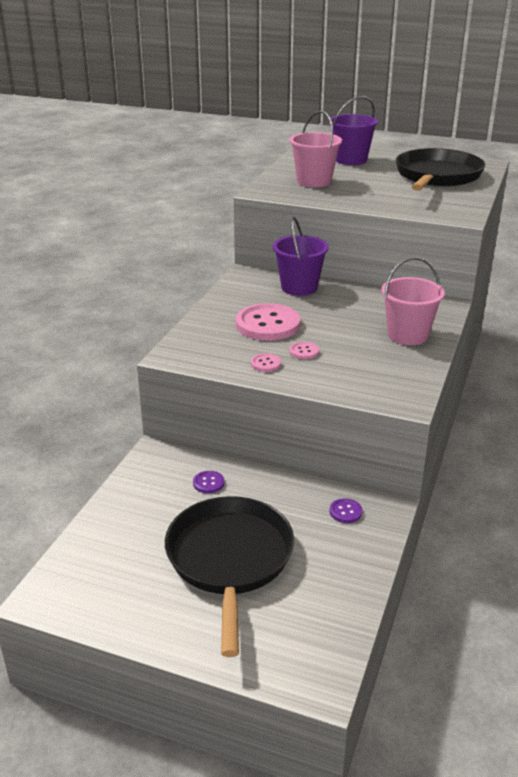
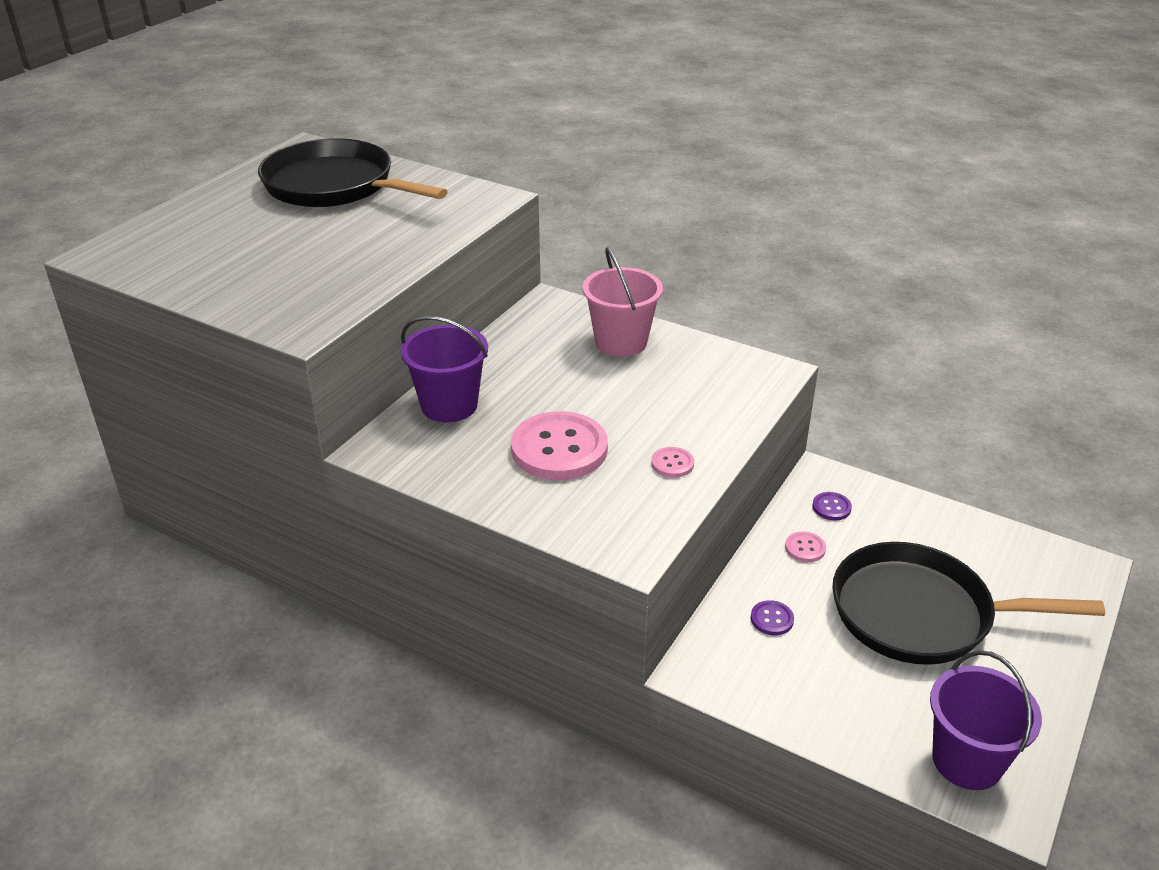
camera: 80 degrees left, 5 degrees up
(304, 351) = (645, 427): pink button -> pink button (805, 548)
(314, 181) = (287, 278): pink bucket -> none
(350, 160) = (207, 235): purple bucket -> purple bucket (967, 761)

